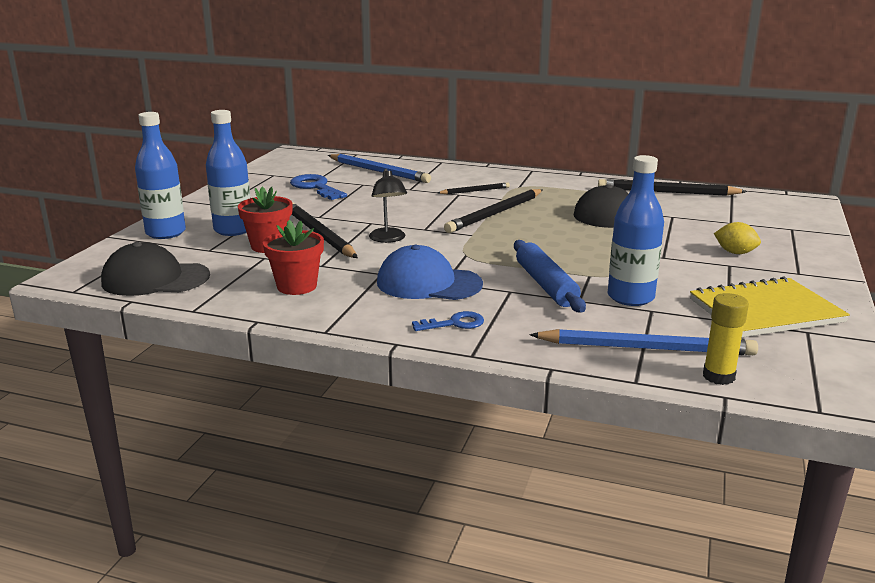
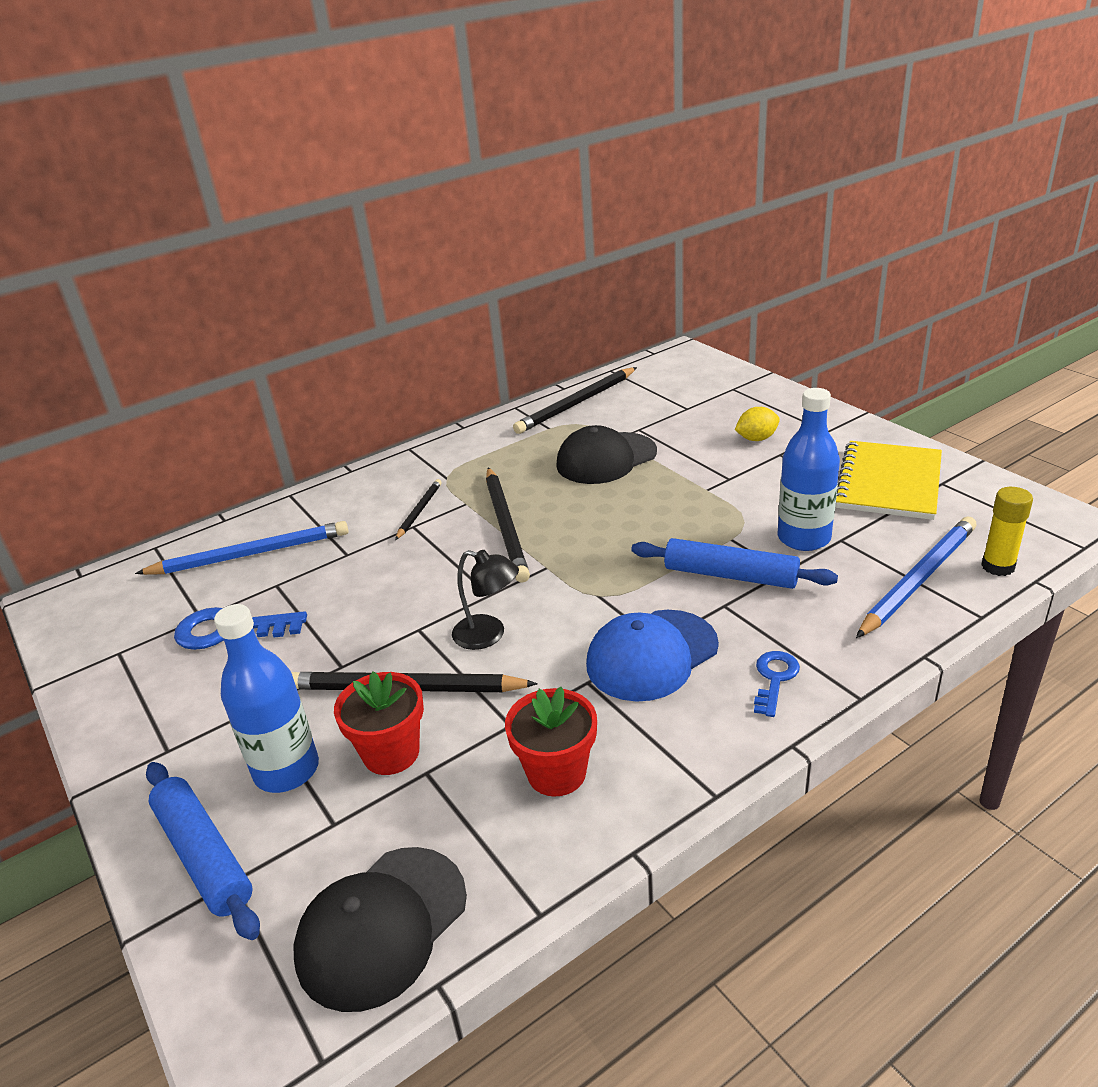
camera: 50 degrees left, 10 degrees up
(165, 233) = (204, 855): blue bottle -> blue rolling pin

